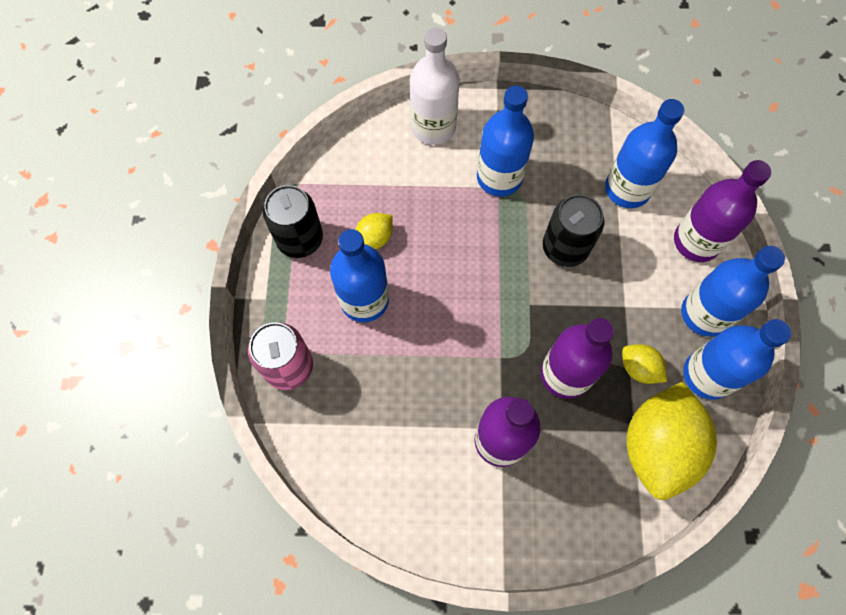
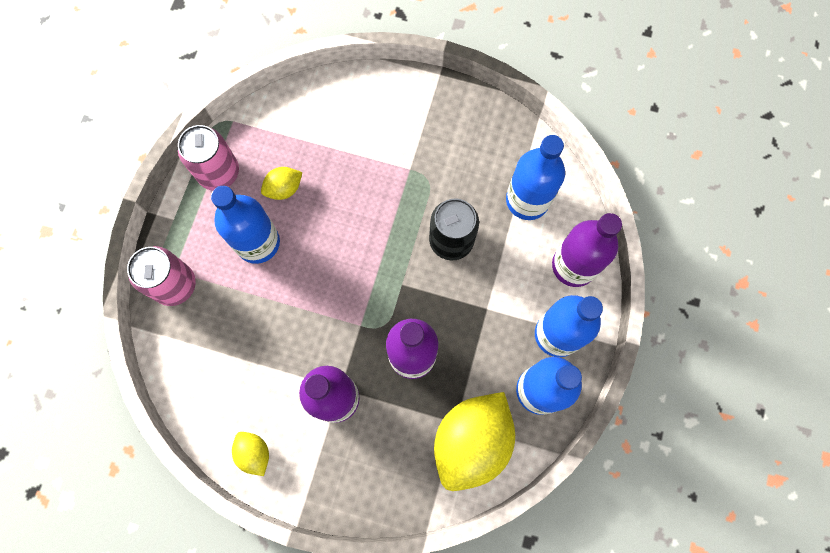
camera: 15 degrees right, 5 degrees up
(300, 239) = (219, 173): black can -> pink can
(433, 127) = (369, 97): white bottle -> none
(499, 177) = (413, 160): blue bottle -> none
(639, 368) = (479, 368): yellow lemon -> yellow lemon (254, 453)

